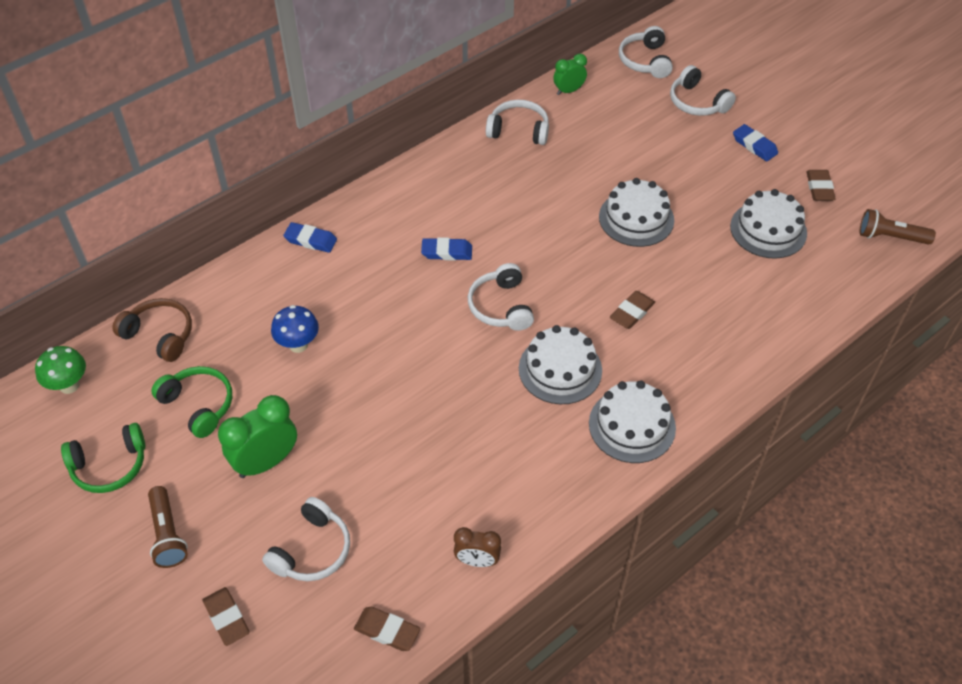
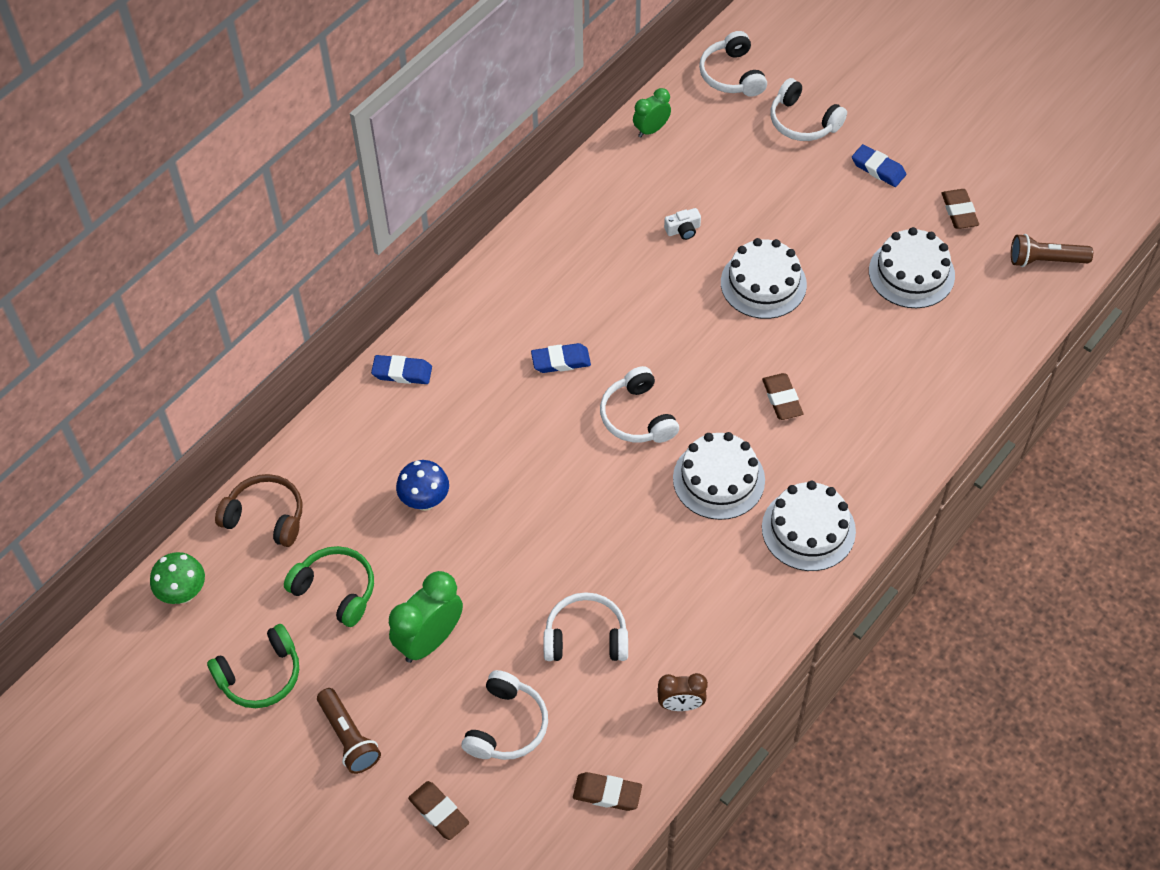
camera: 10 degrees left, 5 degrees up
(518, 130) = (605, 192): white headphones -> white headphones (586, 637)
(577, 168) = (683, 230): none -> white camera
(632, 312) = (782, 399): brown eraser -> brown eraser turned 45 degrees counterclockwise

